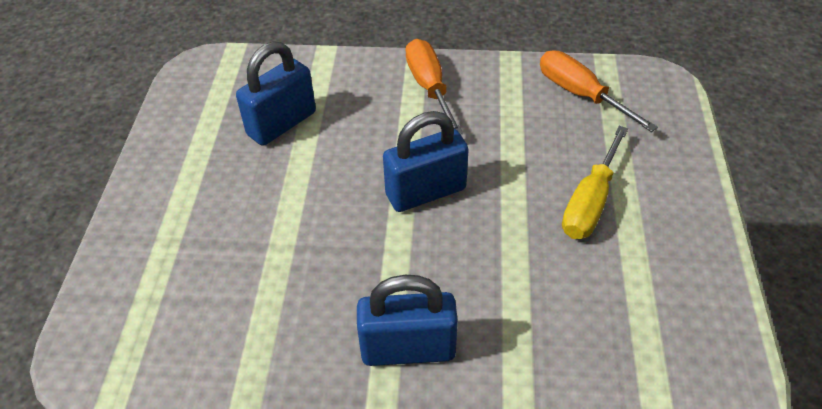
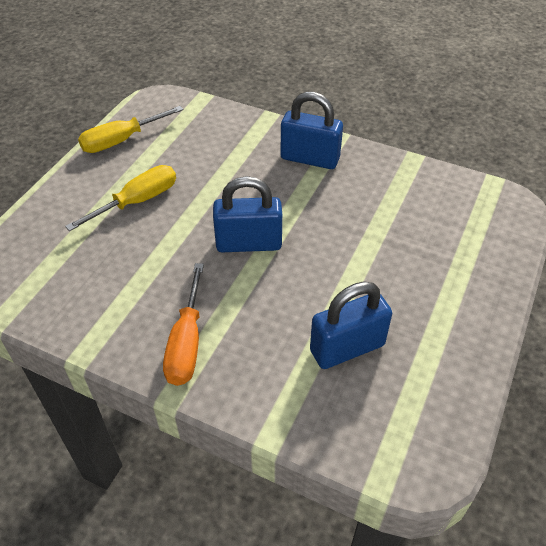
camera: 160 degrees left, 0 degrees up
(581, 95) = (60, 287): orange screwdriver -> none
(698, 288) = (122, 140): none -> yellow screwdriver

